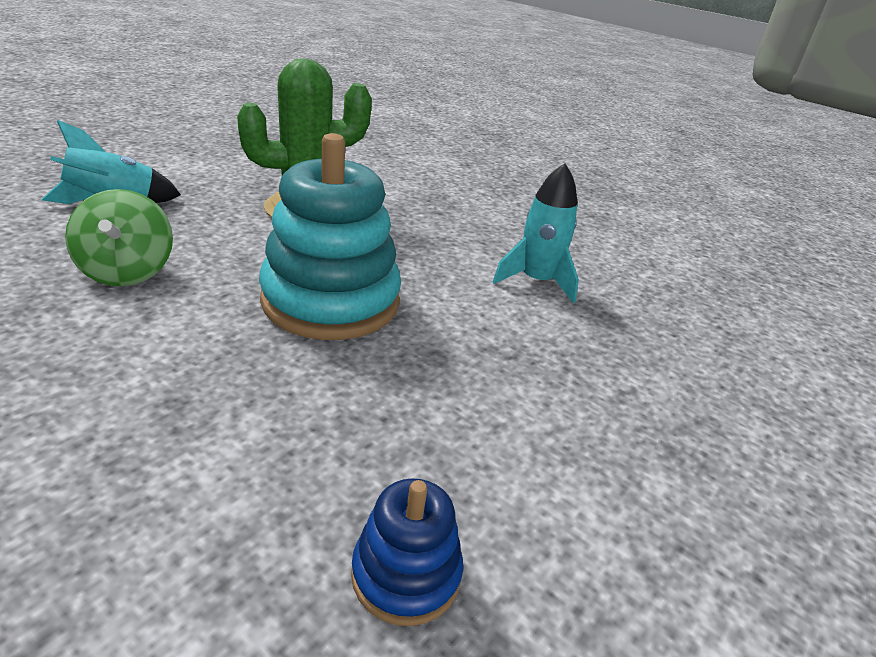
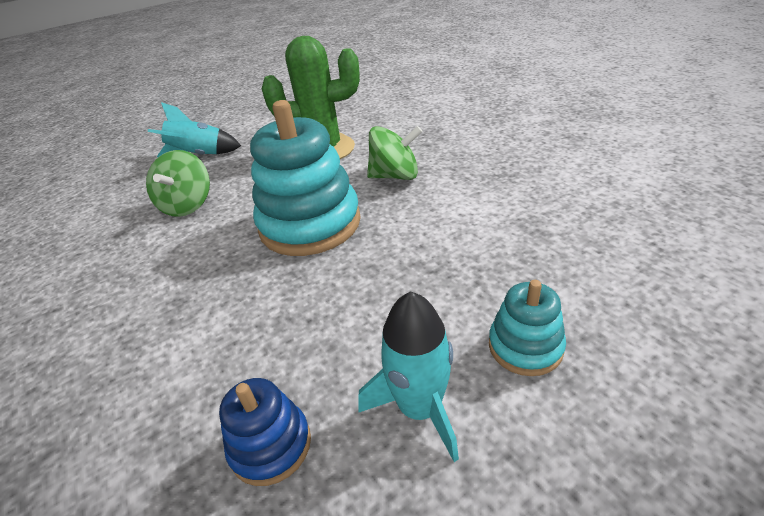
camera: 25 degrees right, 5 degrees up
(417, 247) = (395, 176): none -> green spinning top
(536, 281) = (484, 202): turquoise rocket -> turquoise rocket (419, 408)
(648, 434) = (525, 346): none -> turquoise stacking toy

